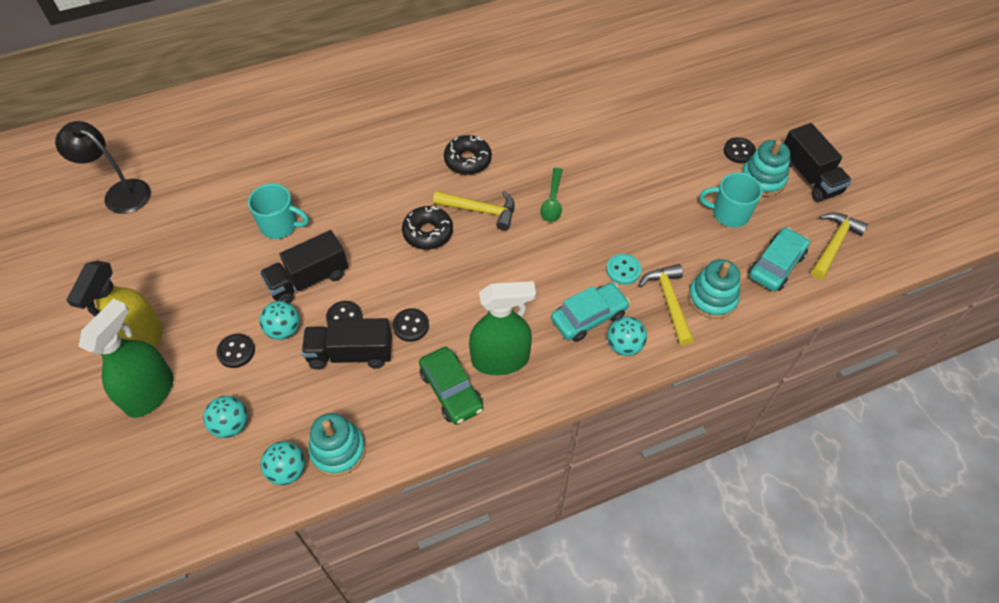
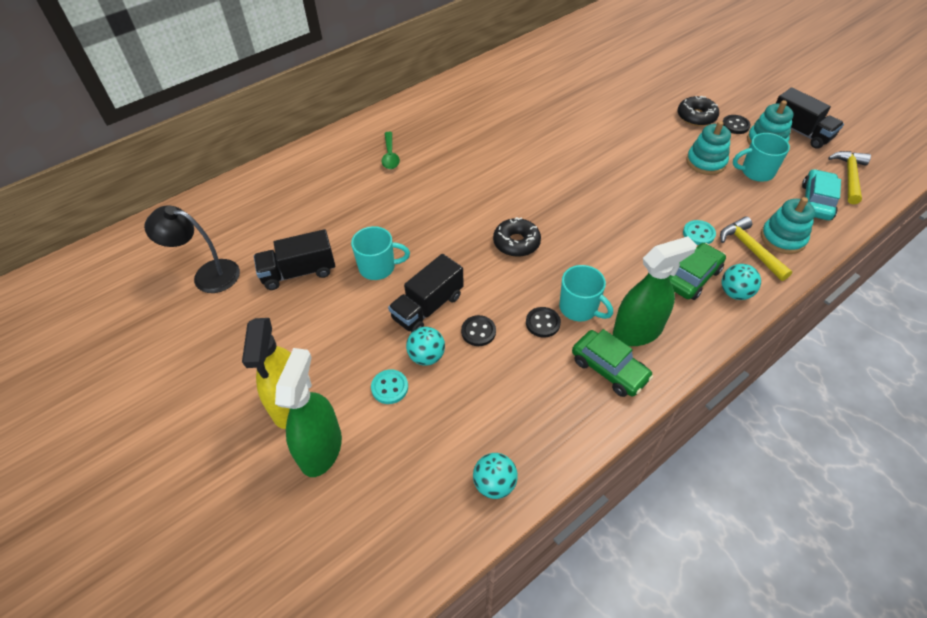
camera: 15 degrees left, 5 degrees down
(231, 425) = (417, 456): turquoise ball -> none
(236, 351) = (389, 387): black button -> turquoise button
(338, 450) = (533, 451): turquoise stacking toy -> turquoise stacking toy (706, 162)
(350, 354) = (500, 361): black truck -> black truck (299, 272)
(455, 320) = (579, 308): none -> turquoise mug
(468, 160) = (520, 178): black donut -> black donut (696, 117)
(480, 210) = (552, 215): yellow hammer -> none
(552, 201) = (609, 194): green spoon -> green spoon (390, 156)
(589, 317) = (692, 277): turquoise car -> green car

